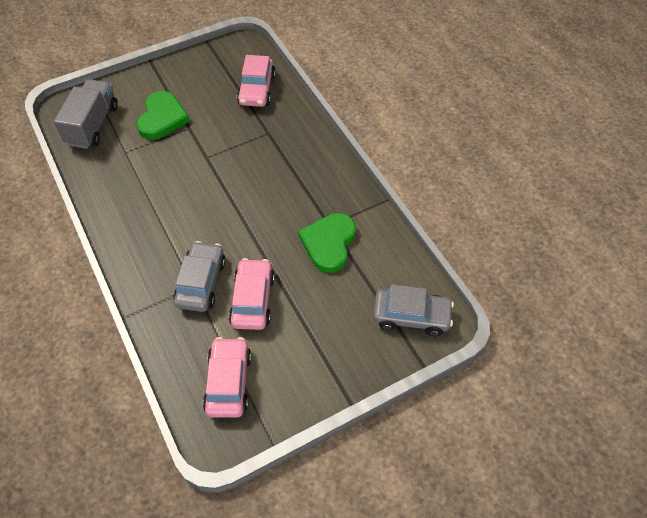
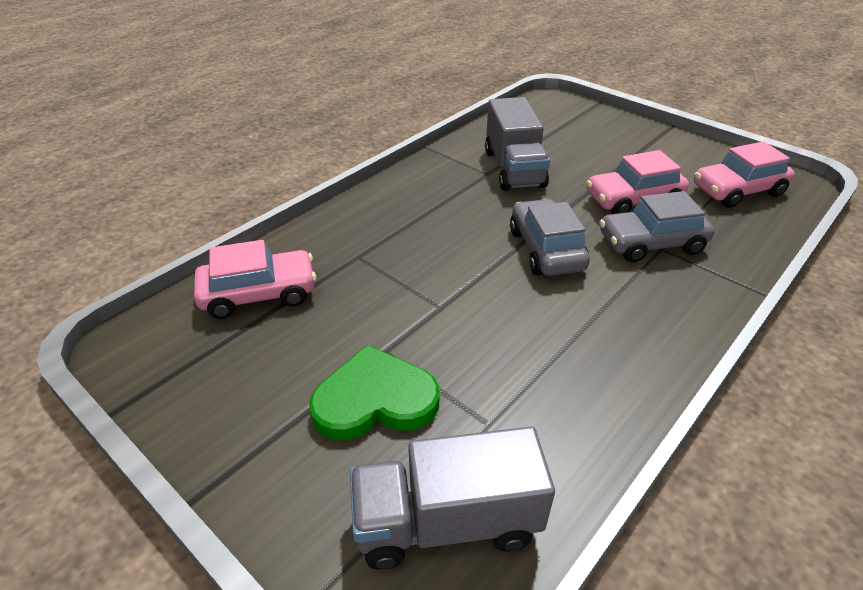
camera: 110 degrees left, 15 degrees down
(329, 243) = (514, 169): green heart -> grey truck
(411, 316) = (558, 113): grey car -> grey car (546, 250)

